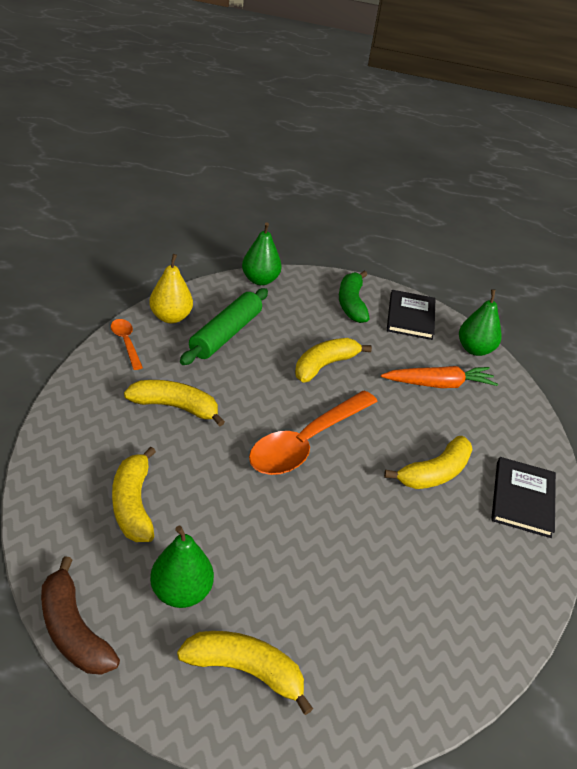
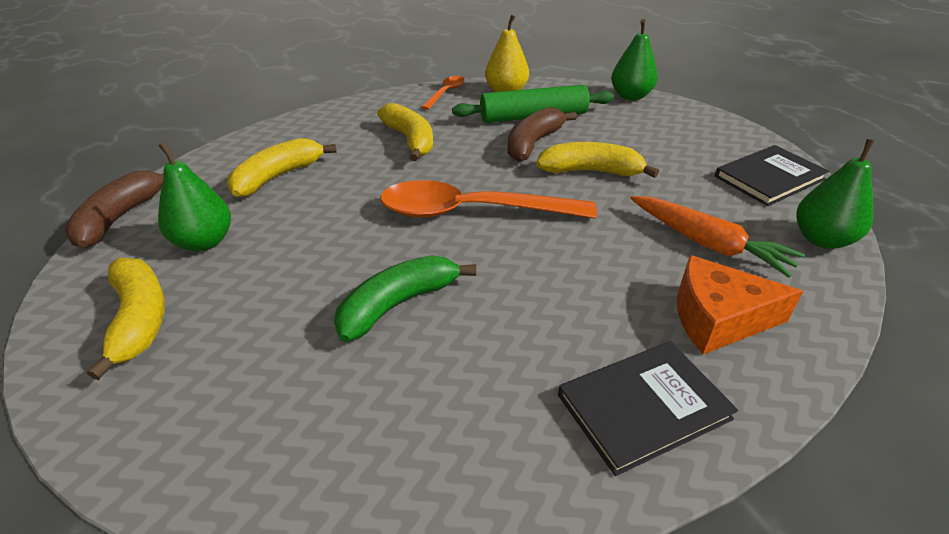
camera: 55 degrees right, 0 degrees up
(260, 360) = (533, 143): none -> brown banana
(351, 303) = (706, 142): green banana -> green banana (398, 304)
(434, 473) = (563, 309): yellow banana -> none
(492, 429) = (718, 318): none -> orange cheese

